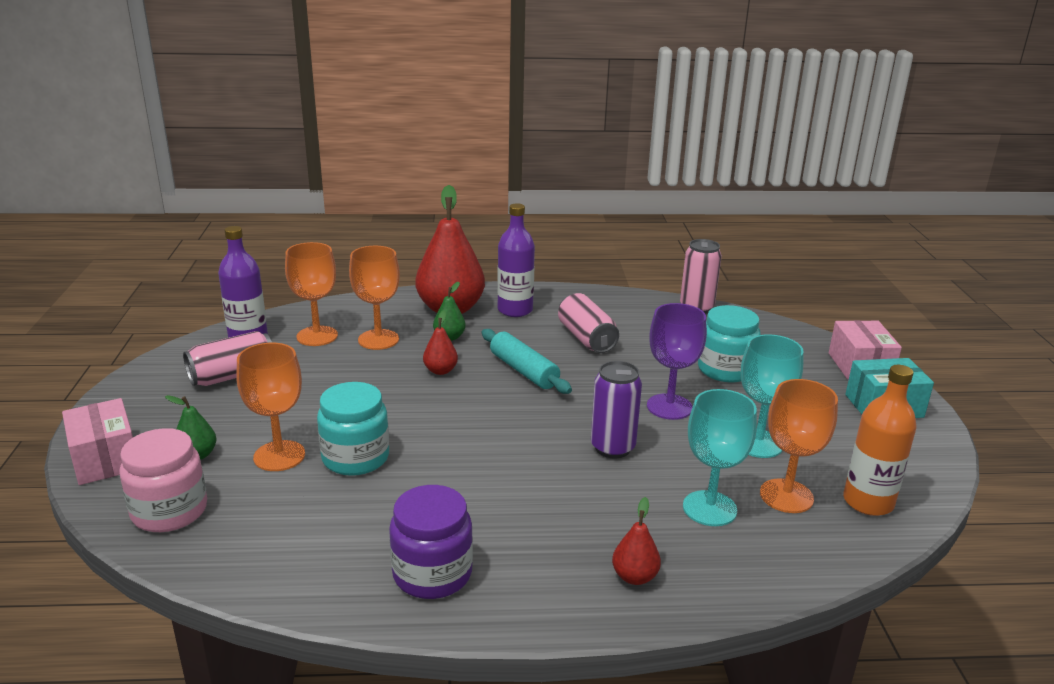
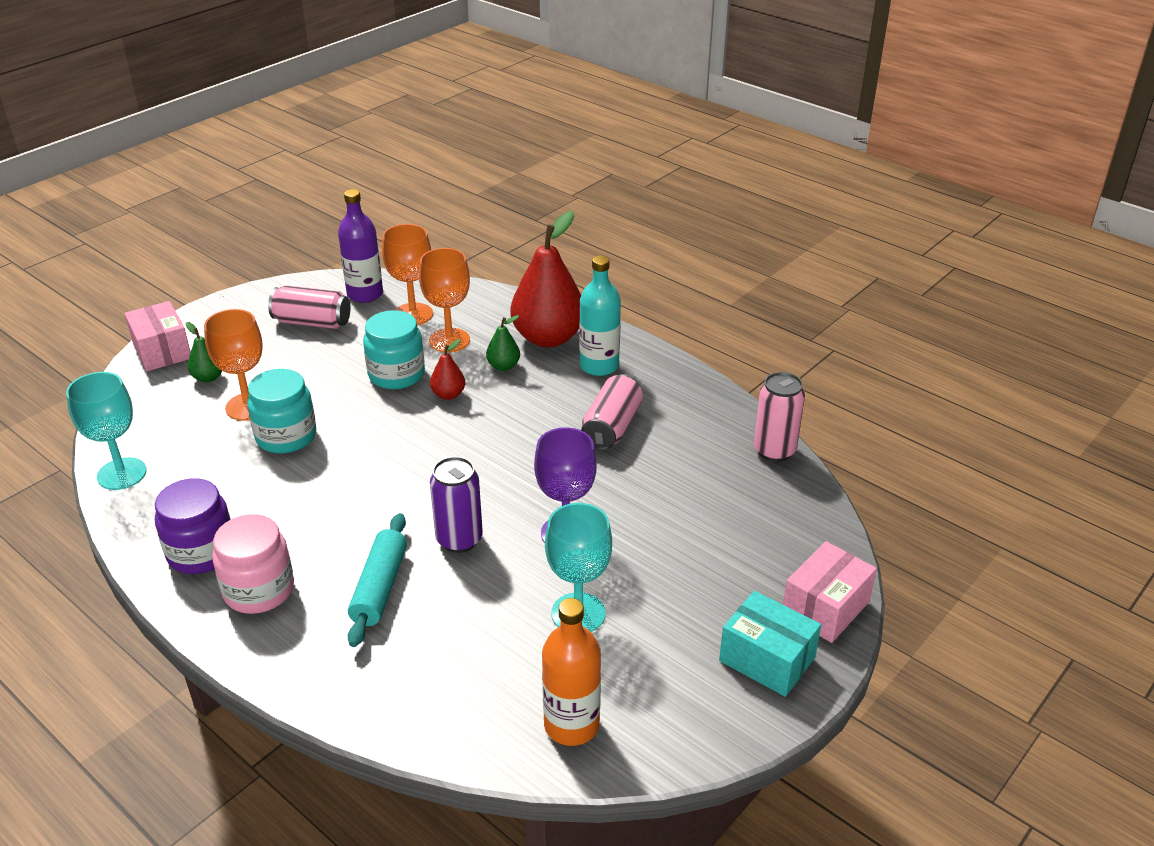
camera: 45 degrees right, 10 degrees up
(105, 459) = (162, 351): pink box -> pink box turned 45 degrees counterclockwise
(169, 511) = (142, 411): pink jar -> pink jar (259, 590)
(515, 310) = (599, 366): purple bottle -> turquoise bottle
(523, 371) = (508, 430): turquoise rolling pin -> turquoise rolling pin (379, 587)
(634, 577) = (304, 645): red pear -> none
(709, 508) = (440, 637): turquoise goblet -> turquoise goblet (122, 474)
(725, 370) = (680, 529): turquoise jar -> turquoise jar (396, 374)
(786, 496) = (515, 671): orange goblet -> none

